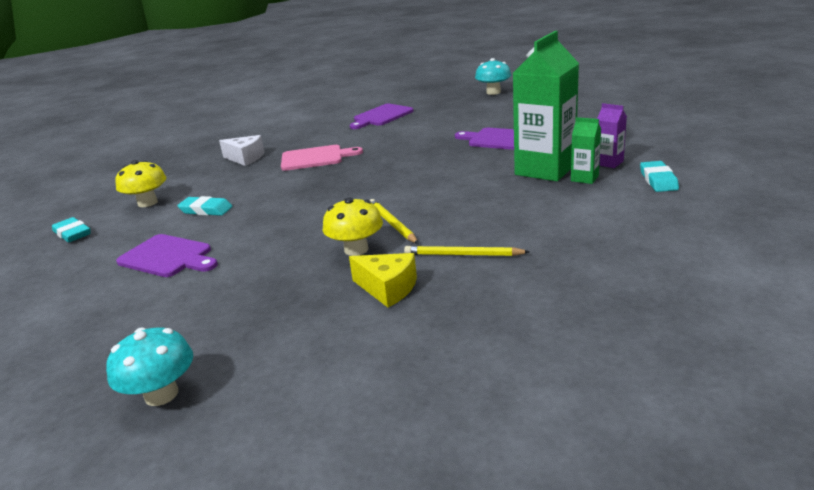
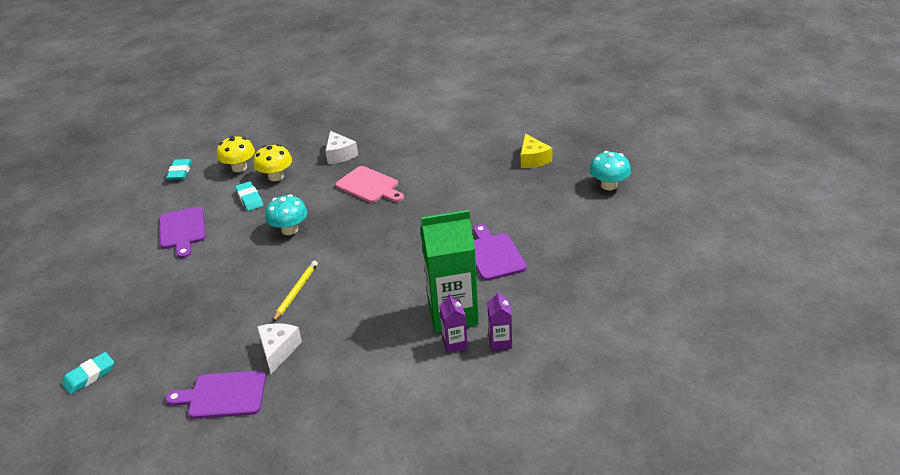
camera: 45 degrees right, 10 degrees up
(161, 394) = (61, 331): turquoise mushroom -> turquoise mushroom (289, 229)
(356, 249) = (249, 299): yellow mushroom -> yellow mushroom (276, 176)
(381, 116) = (483, 161): purple cutting board -> purple cutting board (223, 395)
(388, 288) = (212, 343): yellow cheese -> yellow cheese (533, 159)
(463, 255) = (278, 350): yellow pencil -> white cheese
(584, 178) = (455, 344): green carton -> purple carton
(658, 180) = (487, 387): turquoise eraser -> turquoise eraser (89, 376)

